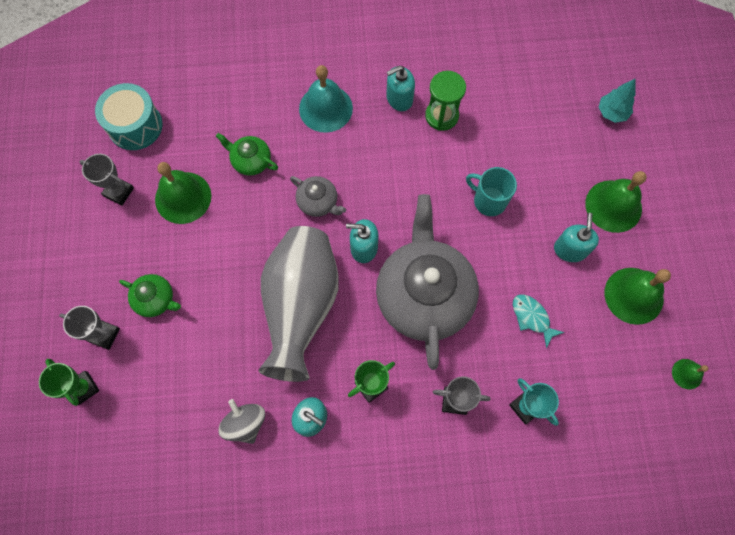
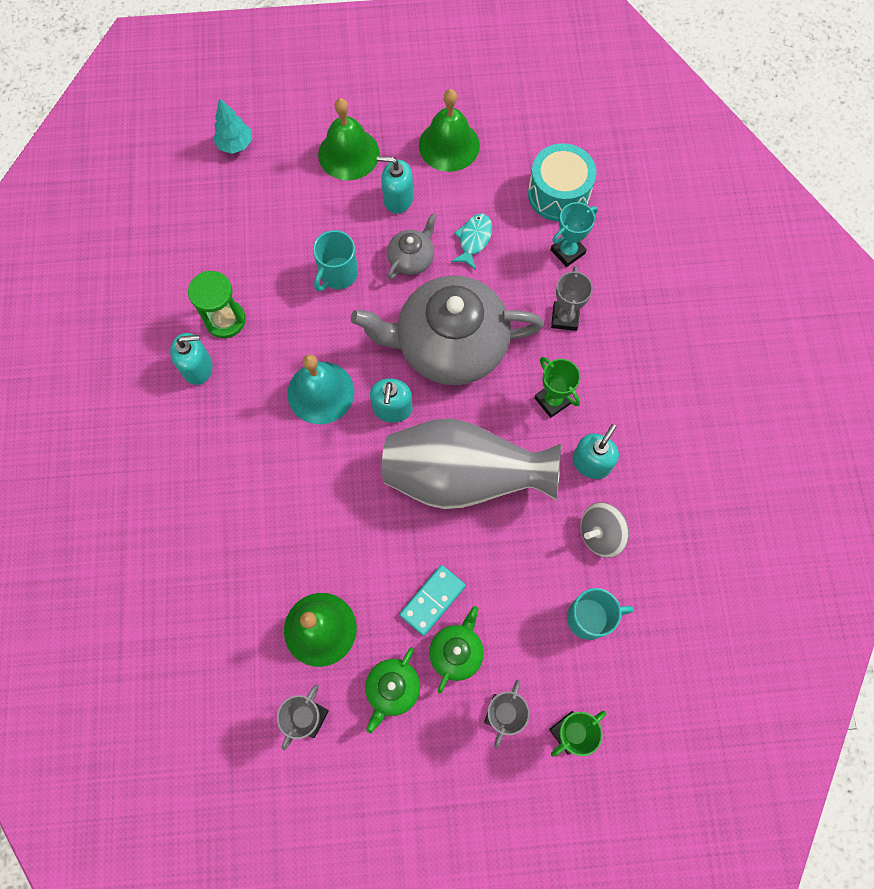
camera: 90 degrees left, 0 degrees up
(135, 126) = (210, 705): turquoise drum -> turquoise drum (558, 194)
(173, 410) = (589, 618): none -> turquoise mug
(198, 281) = (432, 600): none -> turquoise domino
(251, 161) = (272, 545): green teapot -> green teapot (392, 689)
(318, 202) = (333, 461): grey teapot -> grey teapot (412, 258)
(325, 108) = (203, 454): turquoise bell -> turquoise bell (321, 392)
(399, 99) = (197, 367): turquoise soap dispenser -> turquoise soap dispenser turned 75 degrees counterclockwise
(532, 317) = (474, 240): turquoise fish -> turquoise fish turned 150 degrees clockwise
(687, 374) = (528, 109): green bell -> none

